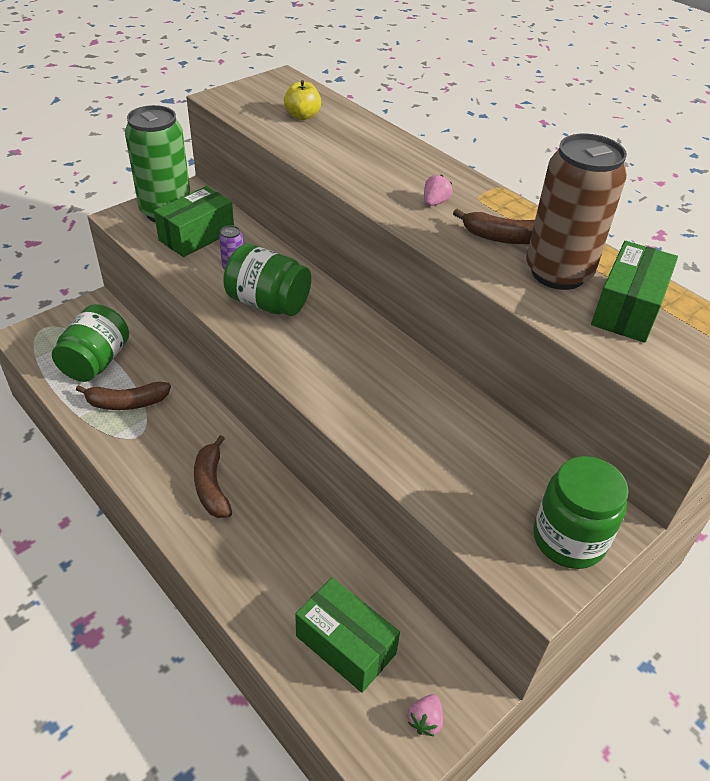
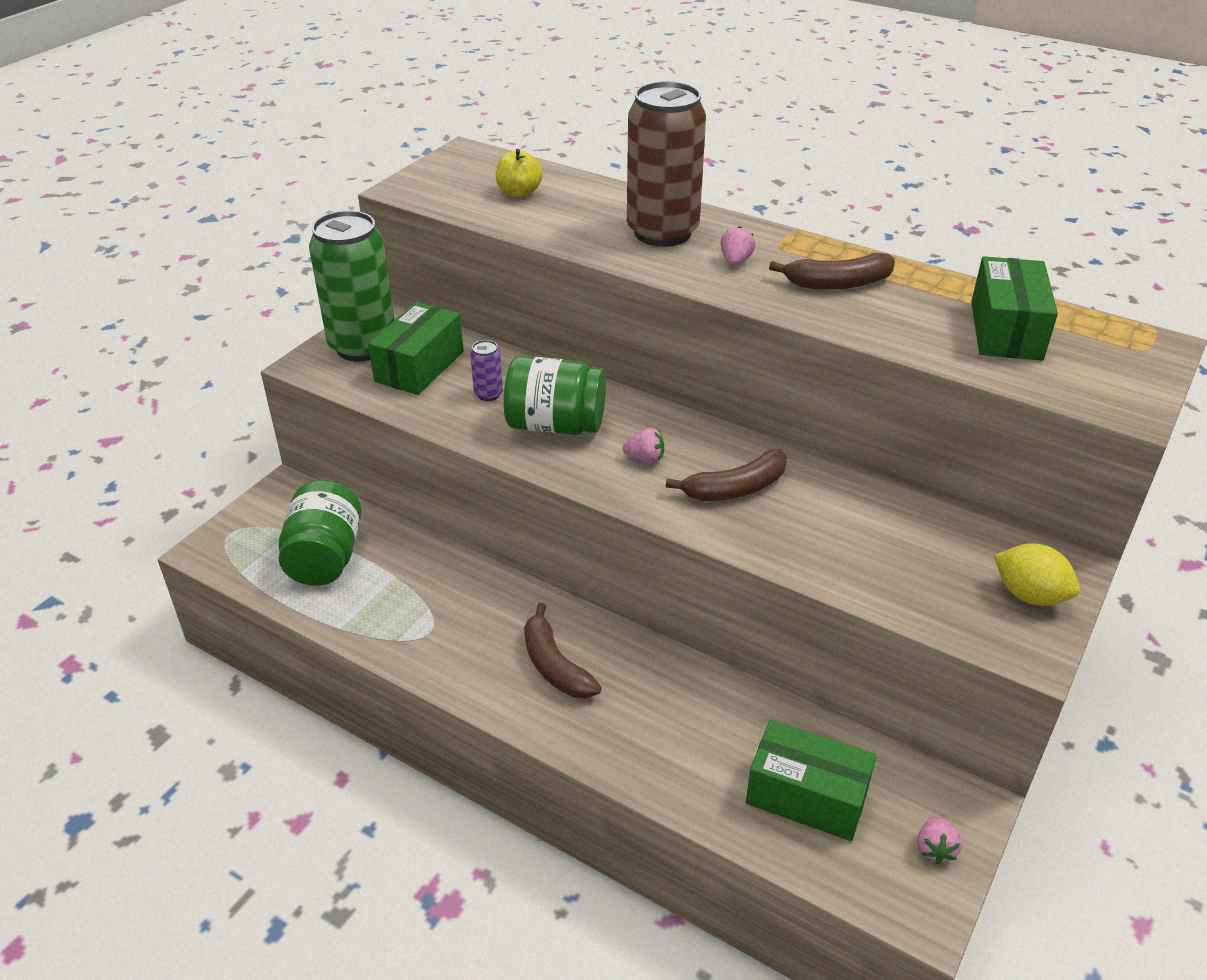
camera: 15 degrees left, 5 degrees down
(127, 403) = (393, 597): brown banana -> brown banana (735, 488)
(320, 345) = (645, 459): none -> pink strawberry
(558, 273) = (913, 309): brown can -> brown can (662, 232)
(568, 539) = (1029, 595): green jar -> yellow lemon

